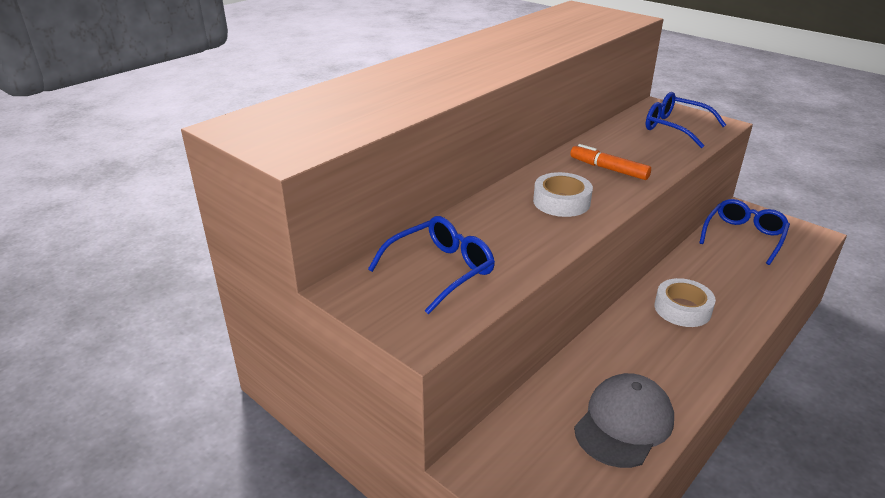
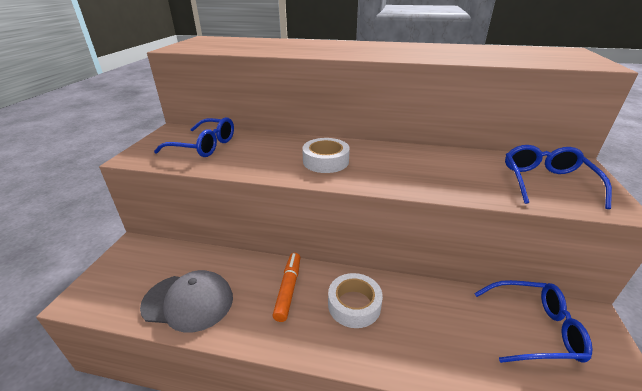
camera: 60 degrees right, 0 degrees up
(608, 169) = (405, 168): orange marker -> orange marker (288, 289)

